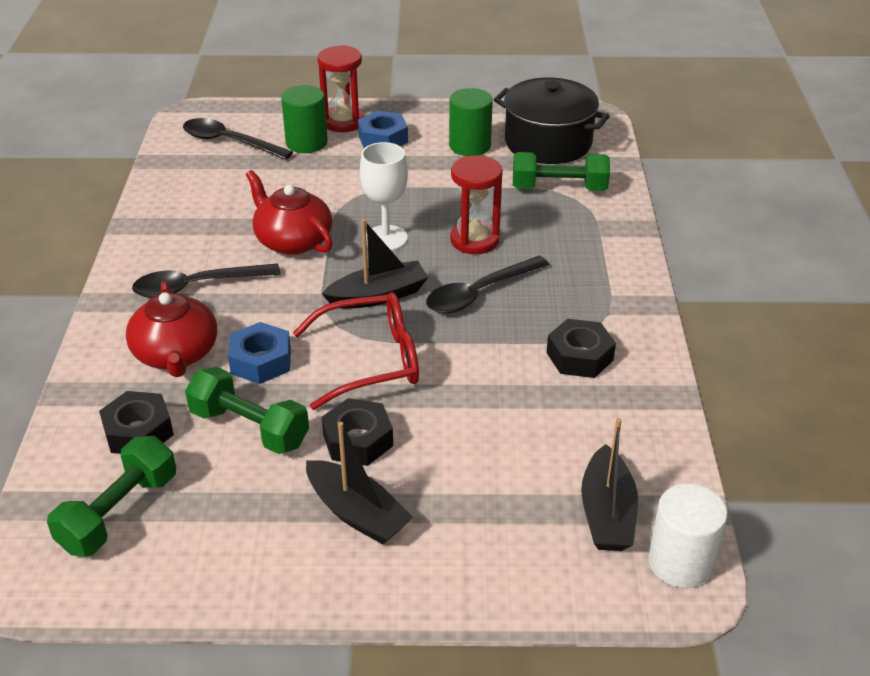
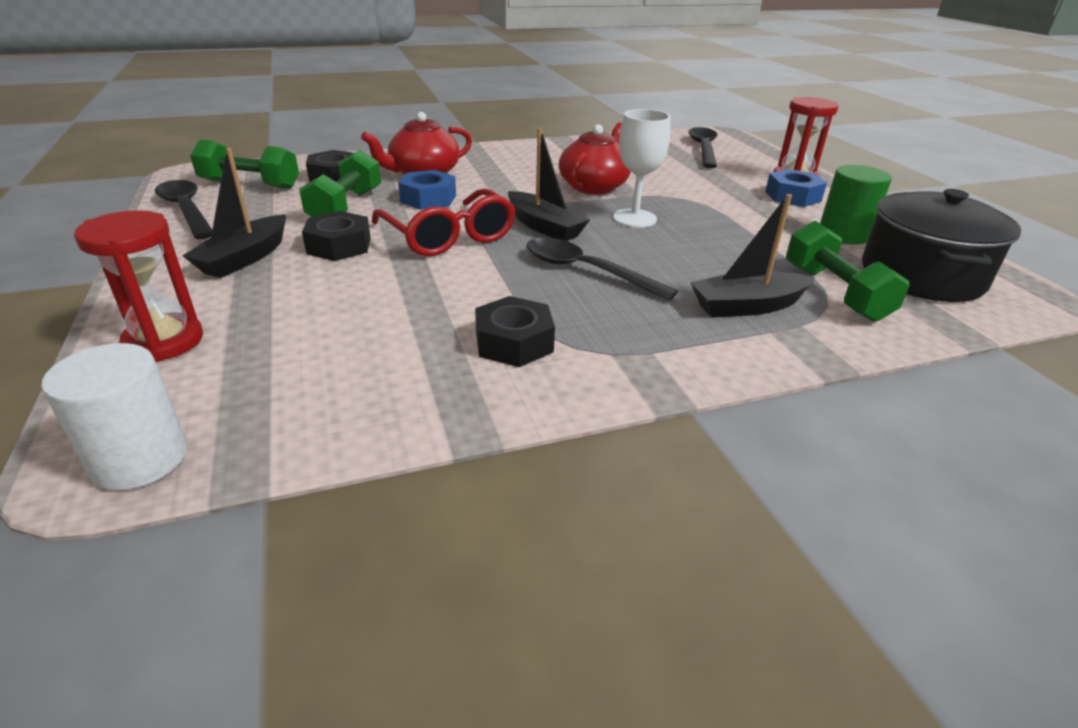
camera: 70 degrees right, 5 degrees down
(196, 286) = (507, 167): black spoon -> black spoon (186, 210)
(306, 143) = (741, 171): green cylinder -> none
(474, 240) = (675, 257): red hourglass -> red hourglass (164, 341)
(607, 513) = (237, 391): black boat -> black boat (747, 306)

